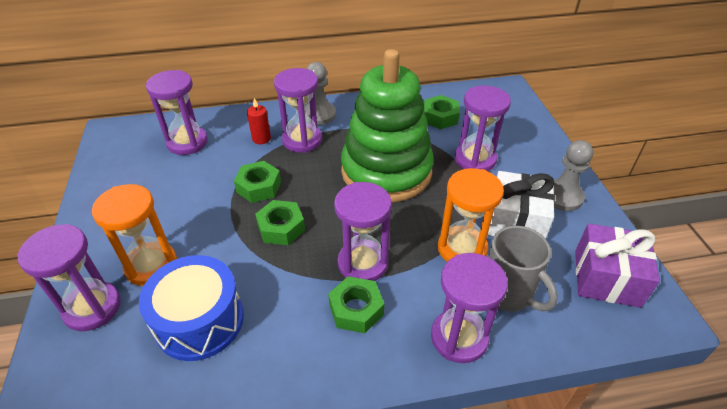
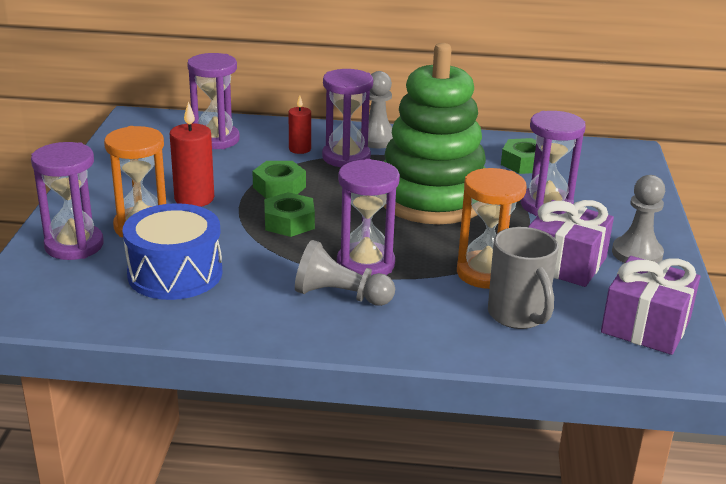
camera: 15 degrees right, 15 degrees down
(189, 218) = (194, 199): none -> red candle
(356, 309) = (340, 295): green nut -> grey pawn
(459, 337) = (442, 336): purple hourglass -> none
(516, 221) = (565, 263): white gift -> purple gift

